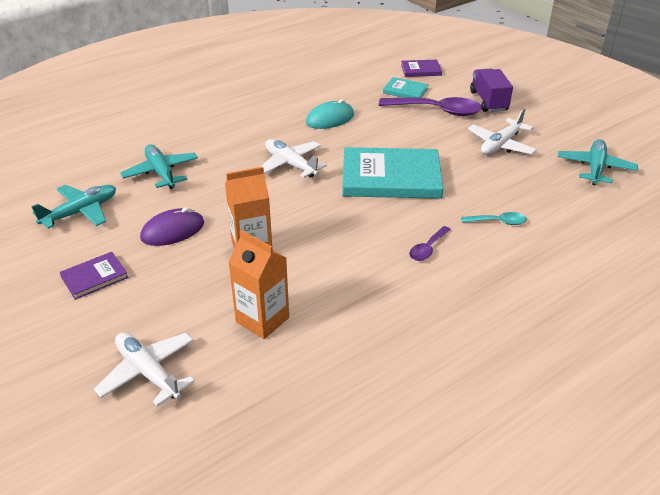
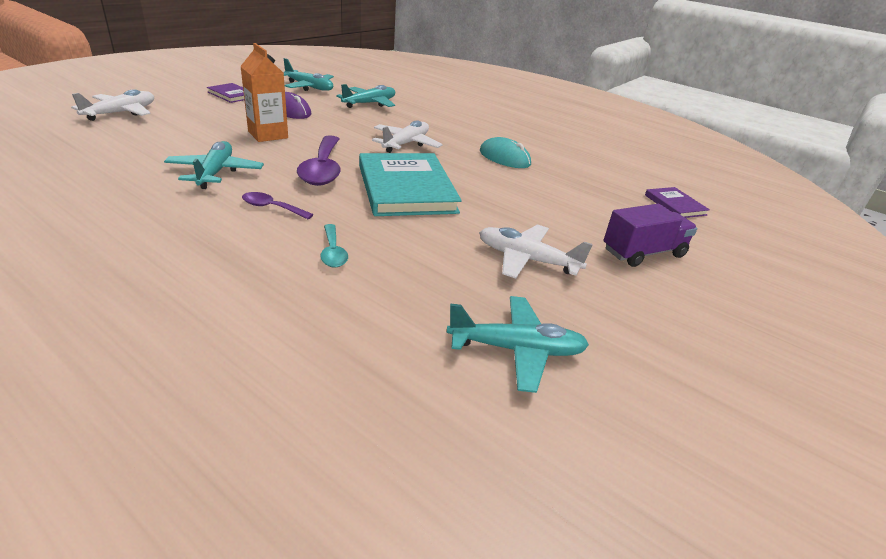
camera: 70 degrees right, 5 degrees down
(262, 320) = (169, 141): orange carton -> none
(352, 282) = (215, 173): none -> turquoise plane
(405, 91) = (608, 195): turquoise book -> none
(437, 111) = (578, 215): purple spoon -> purple spoon (323, 169)

